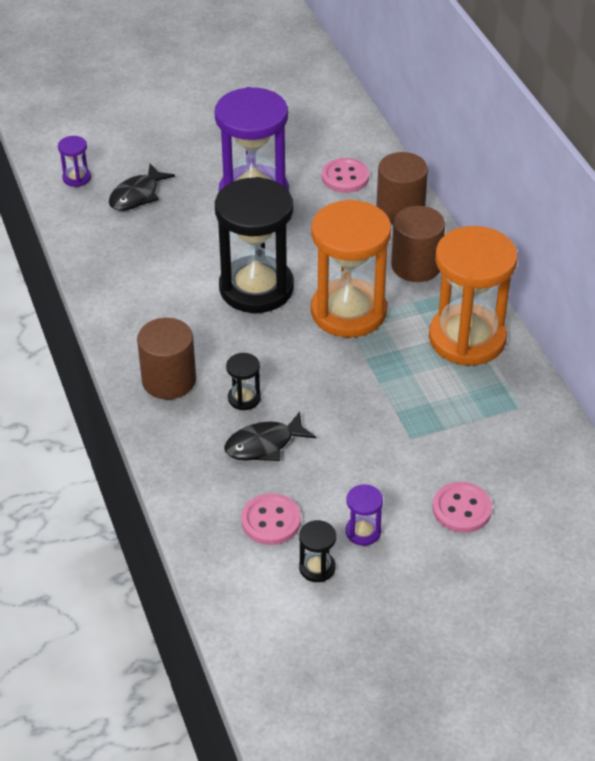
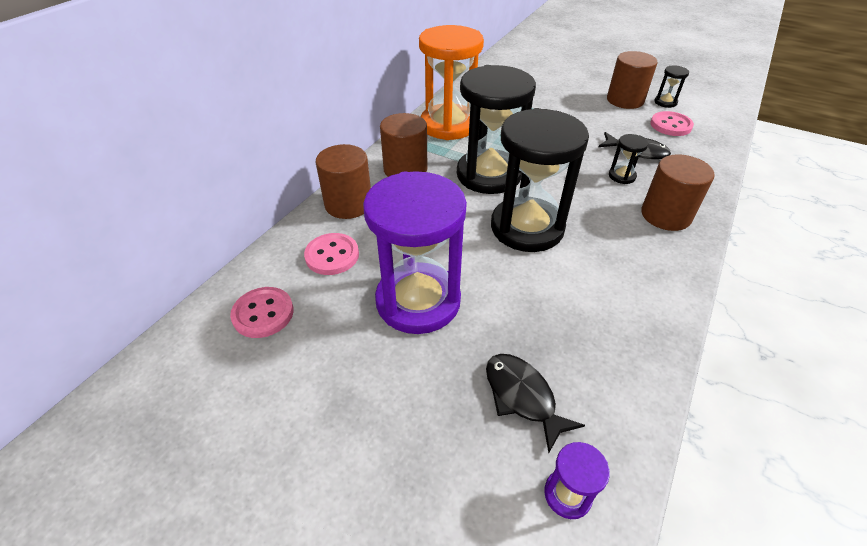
camera: 130 degrees left, 0 degrees up
(137, 195) = (522, 397): black fish -> black fish turned 120 degrees counterclockwise
(348, 312) = (488, 175): orange hourglass -> black hourglass
(363, 531) = (625, 100): purple hourglass -> brown cylinder
(462, 509) = (565, 84): pink button -> pink button (263, 314)

